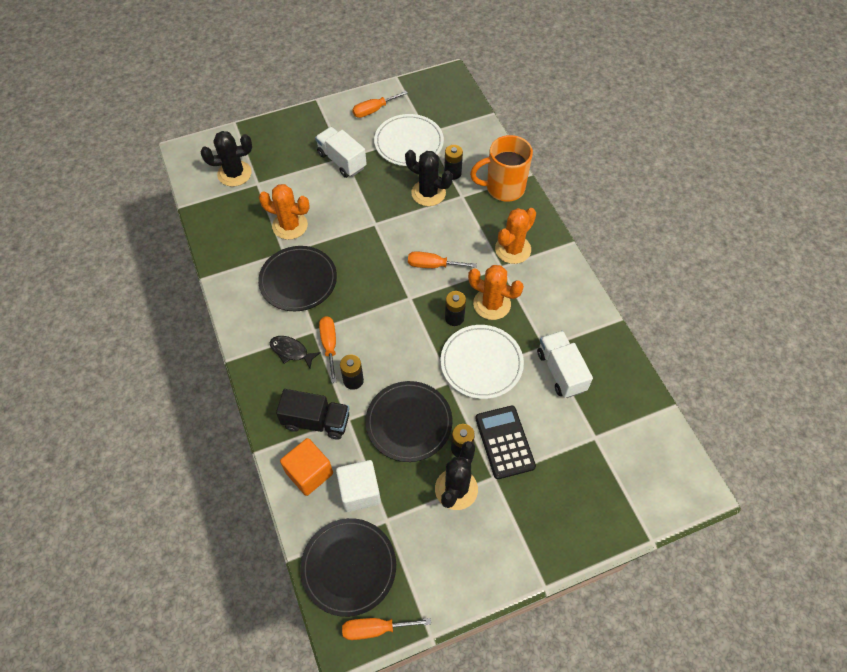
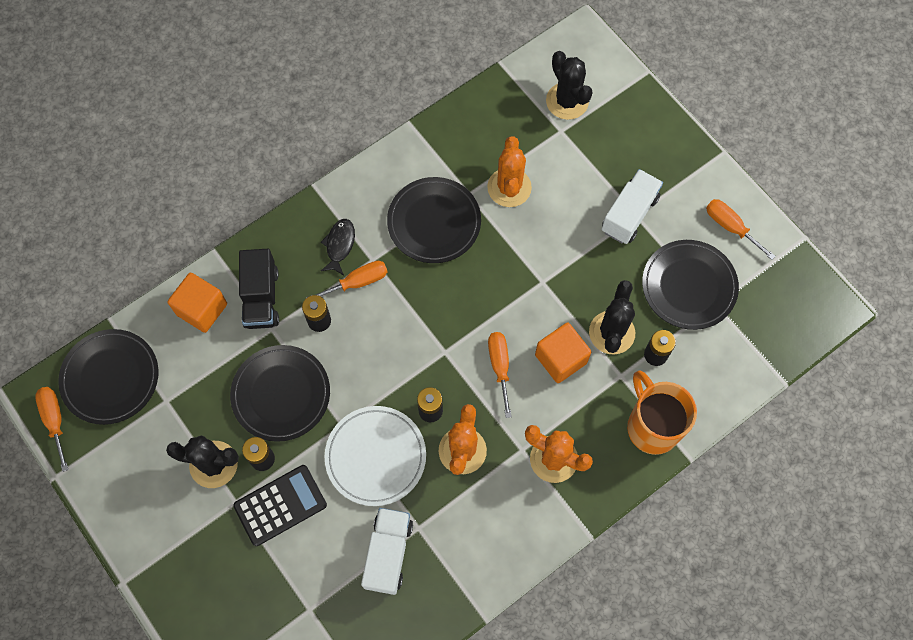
camera: 75 degrees right, 10 degrees up
(360, 491) = (191, 365): white cube -> none
(409, 143) = (689, 286): white plate -> black plate
(438, 227) = (561, 359): none -> orange cube
(561, 371) = (388, 553): white truck -> white truck turned 45 degrees counterclockwise

